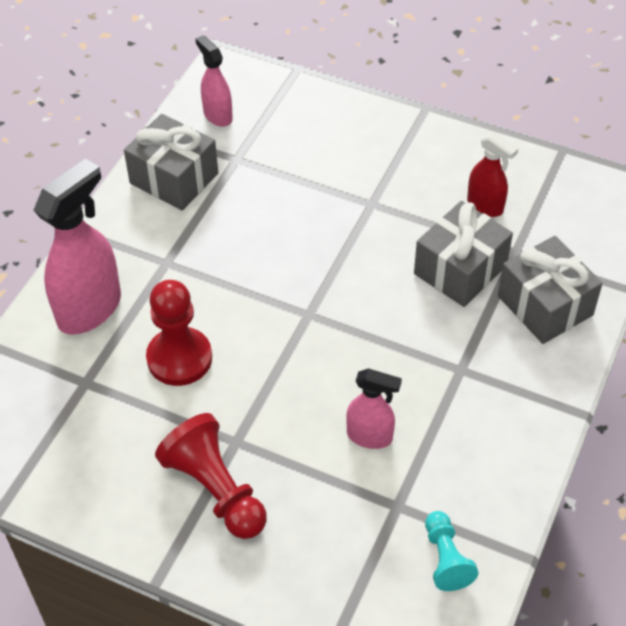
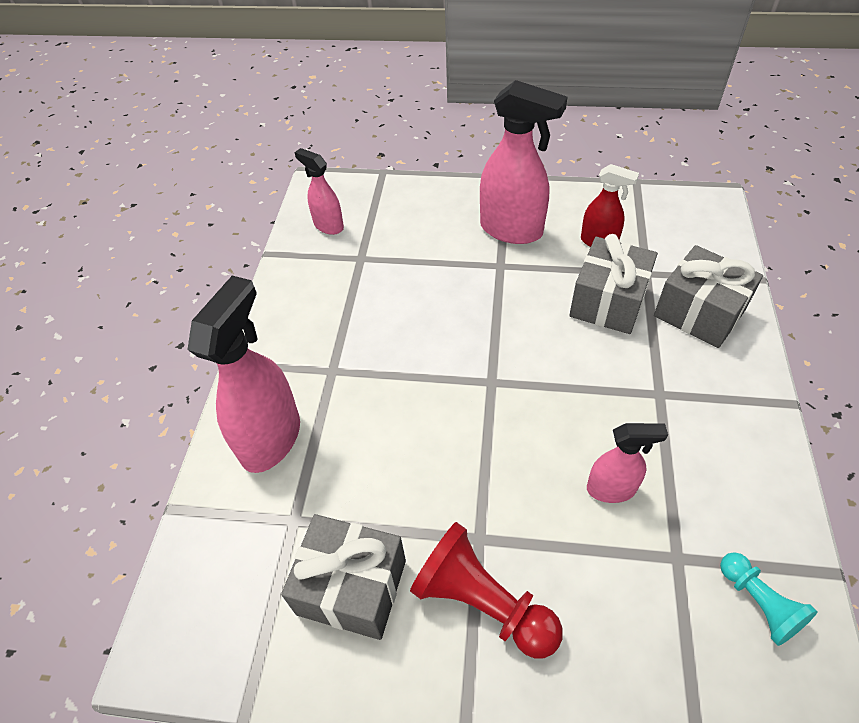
camera: 15 degrees left, 0 degrees up
(174, 178) = (309, 290): grey gift -> grey gift (352, 587)
(179, 358) = (383, 464): red pawn -> none
(402, 169) = (512, 230): none -> pink spray bottle

